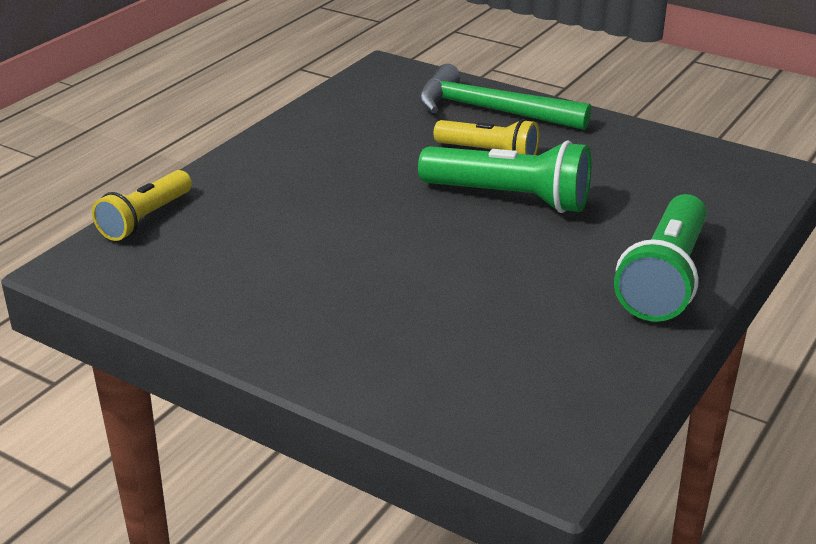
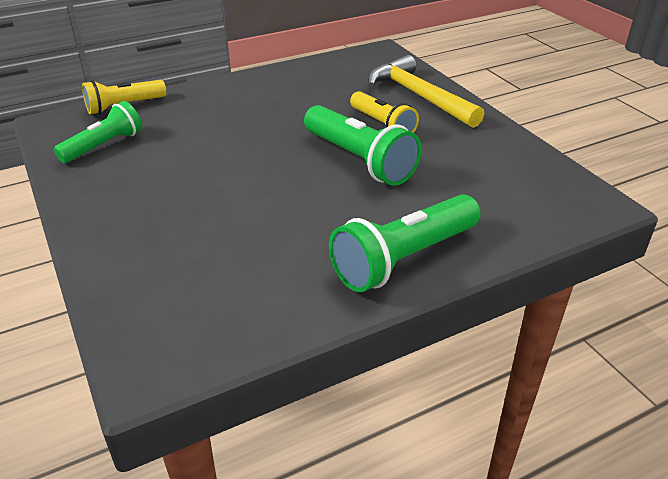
camera: 30 degrees right, 5 degrees up
(187, 272) = (104, 146): none -> green flashlight
(491, 110) = (419, 96): green hammer -> yellow hammer

